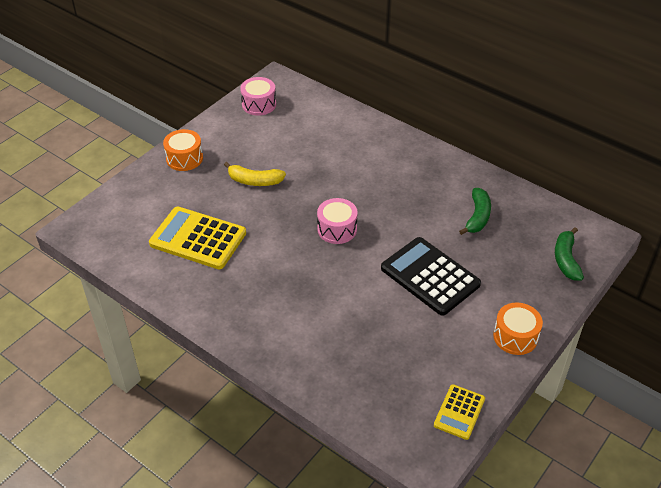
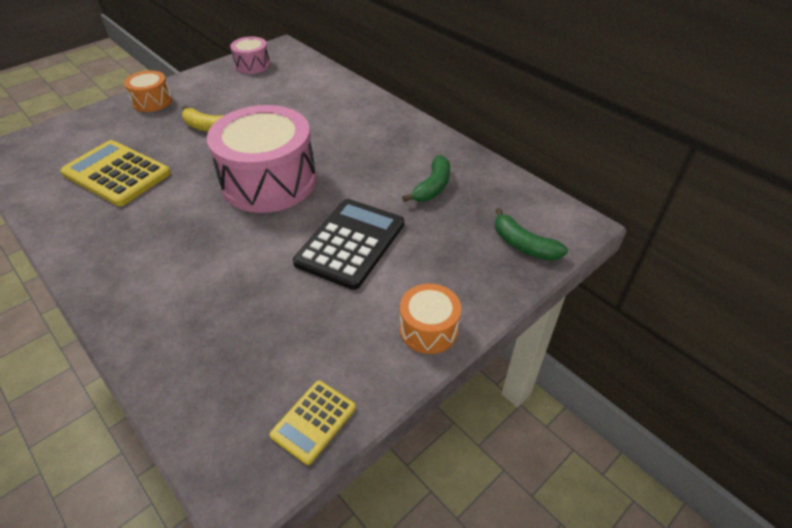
camera: 10 degrees right, 0 degrees up
(337, 229) = (269, 181): pink drum -> pink drum, size x2.07
(430, 276) = (350, 243): black calculator -> black calculator turned 60 degrees clockwise
(566, 260) = (523, 245): green banana -> green banana turned 60 degrees counterclockwise

